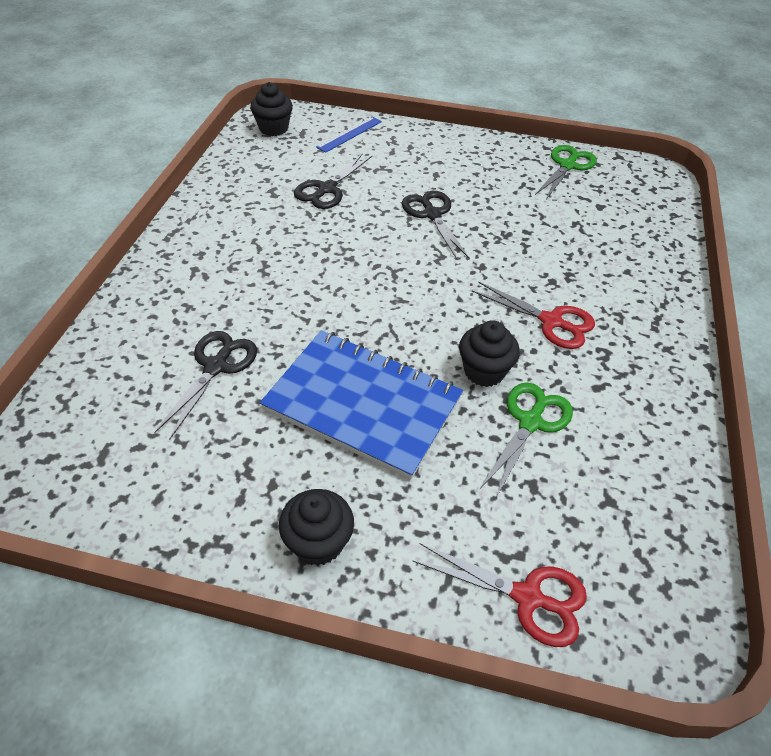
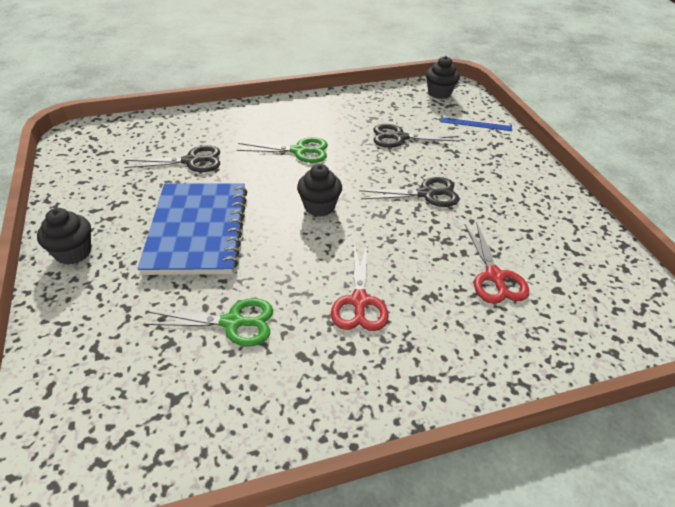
camera: 60 degrees right, 5 degrees down
(432, 215) = (426, 194): black scissors -> black scissors turned 45 degrees clockwise
(484, 371) = (270, 279): black cupcake -> black cupcake (319, 206)
(527, 597) = (62, 371): red scissors -> red scissors (494, 276)
(567, 166) = (593, 249): green scissors -> green scissors (299, 151)

